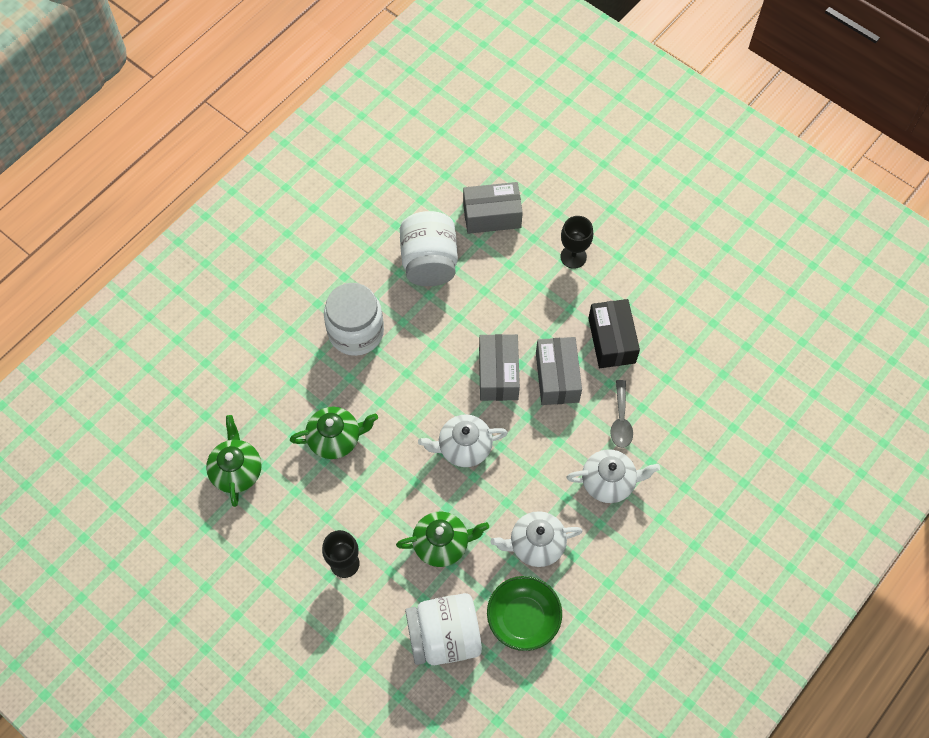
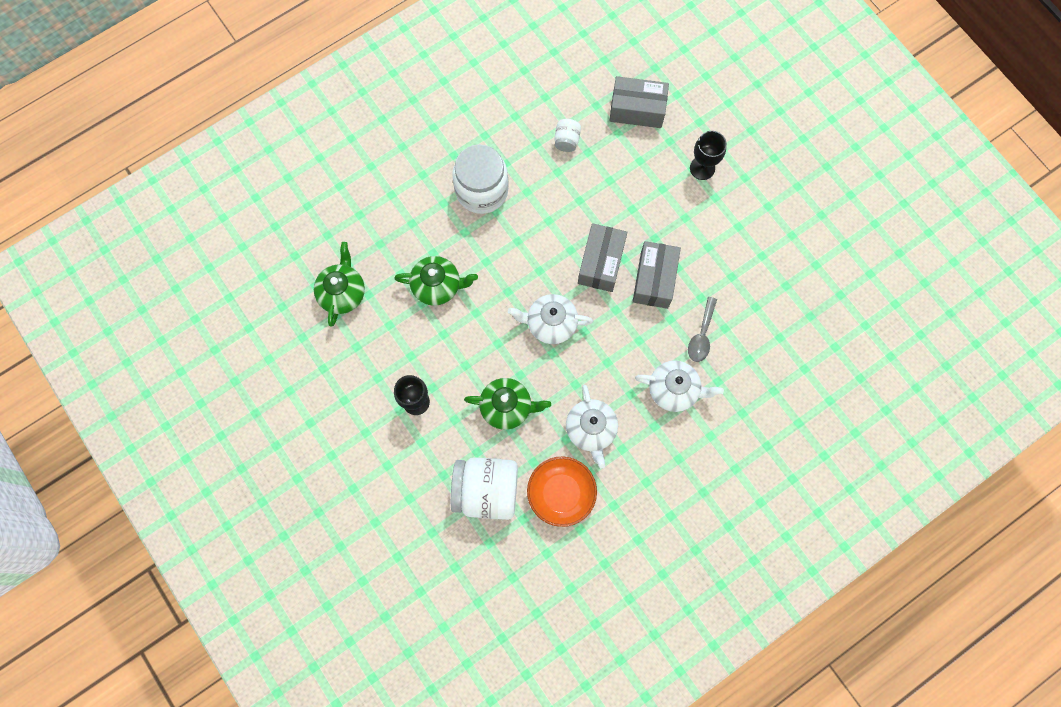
camera: 15 degrees right, 10 degrees up
(429, 262) = (566, 140): white jar -> white jar, size x0.46
(523, 618) = (561, 493): green bowl -> orange bowl
(536, 544) = (591, 430): white teapot -> white teapot turned 105 degrees counterclockwise
(611, 340) = (715, 257): black box -> none

